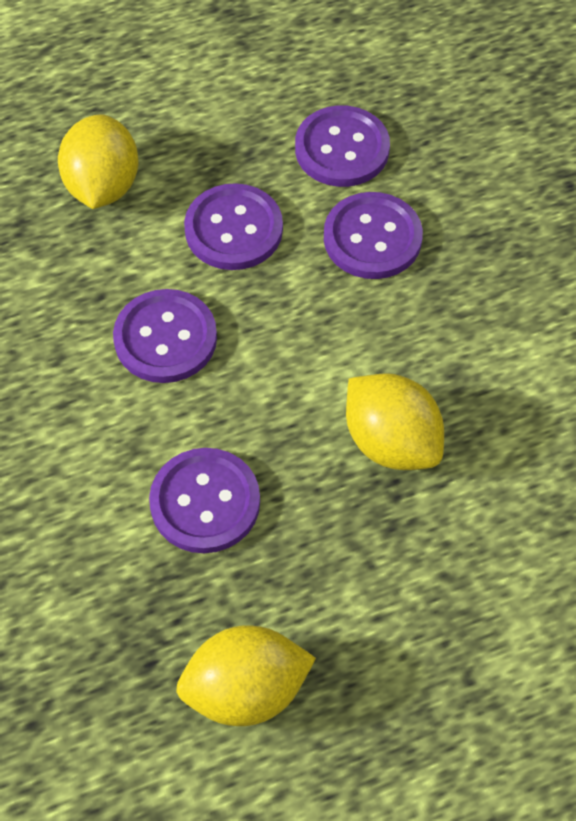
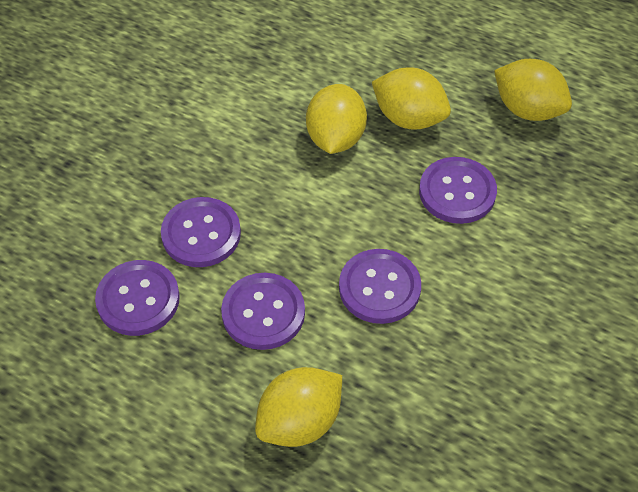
camera: 130 degrees left, 5 degrees down
(353, 541) = (409, 118): none -> yellow lemon

